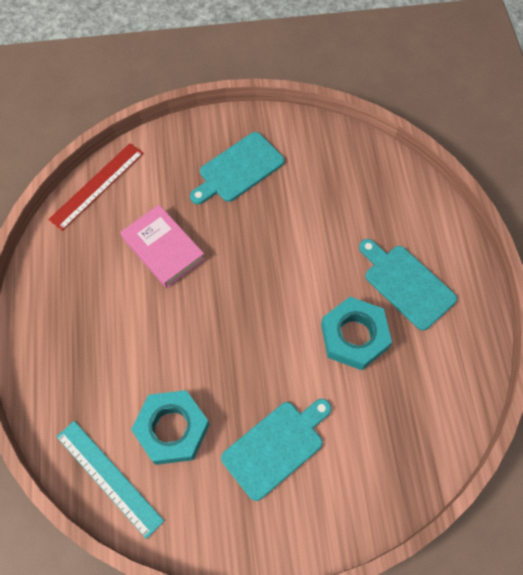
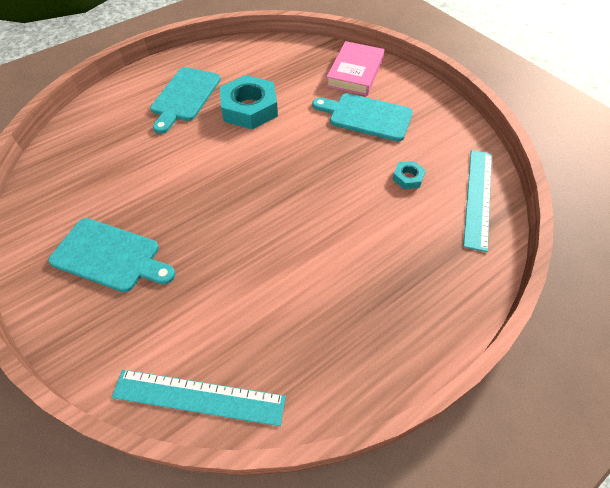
camera: 120 degrees left, 10 degrees down
(97, 186) = (199, 397): red ruler -> turquoise ruler
(163, 248) = (247, 273): pink book -> pink book (355, 72)
(172, 429) = (408, 178): turquoise nut -> turquoise nut, size x0.46

